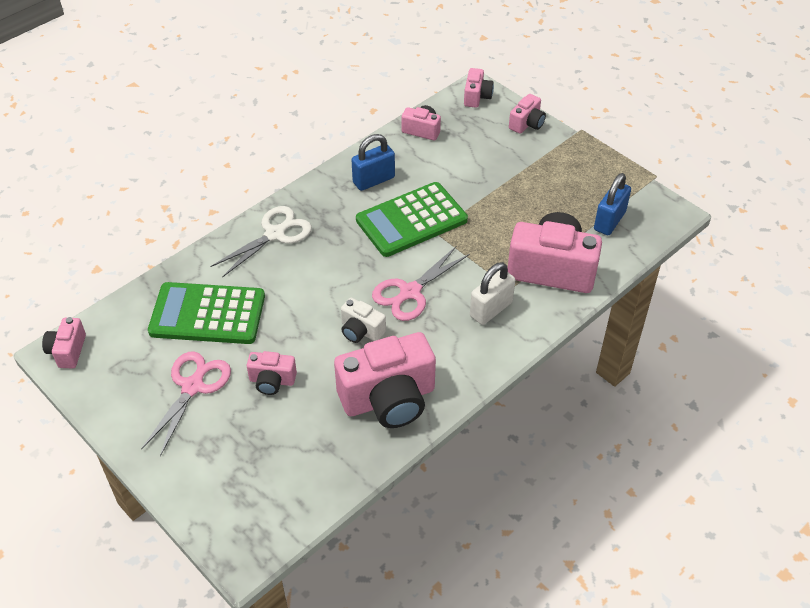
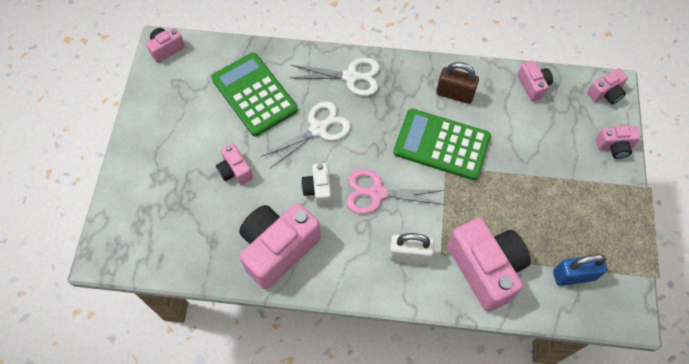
camera: 50 degrees right, 15 degrees up
(193, 386) = (195, 132): pink scissors -> none
(300, 291) = (319, 129): none -> white scissors
(373, 180) = (454, 94): blue padlock -> brown padlock
(389, 399) = (278, 249): pink camera -> pink camera turned 105 degrees clockwise

